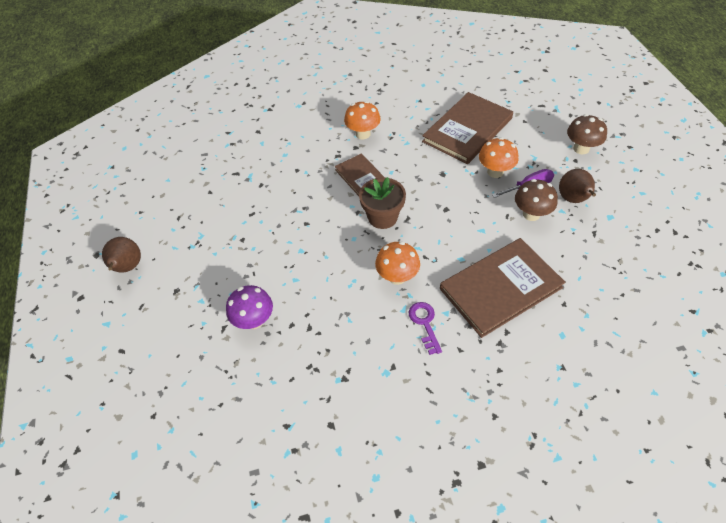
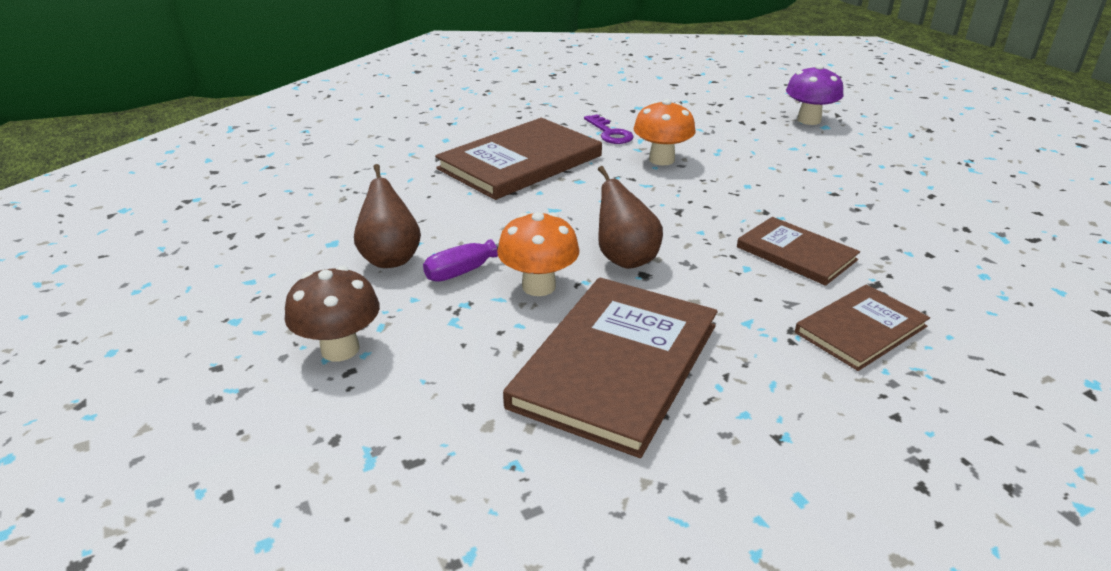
camera: 165 degrees right, 20 degrees down
(127, 267) = (1020, 138): brown pear -> brown pear (625, 259)
(363, 134) = (860, 329): orange mushroom -> brown book
(382, 217) = (720, 209): brown flower pot -> none
(531, 214) = (471, 233): brown mushroom -> none

